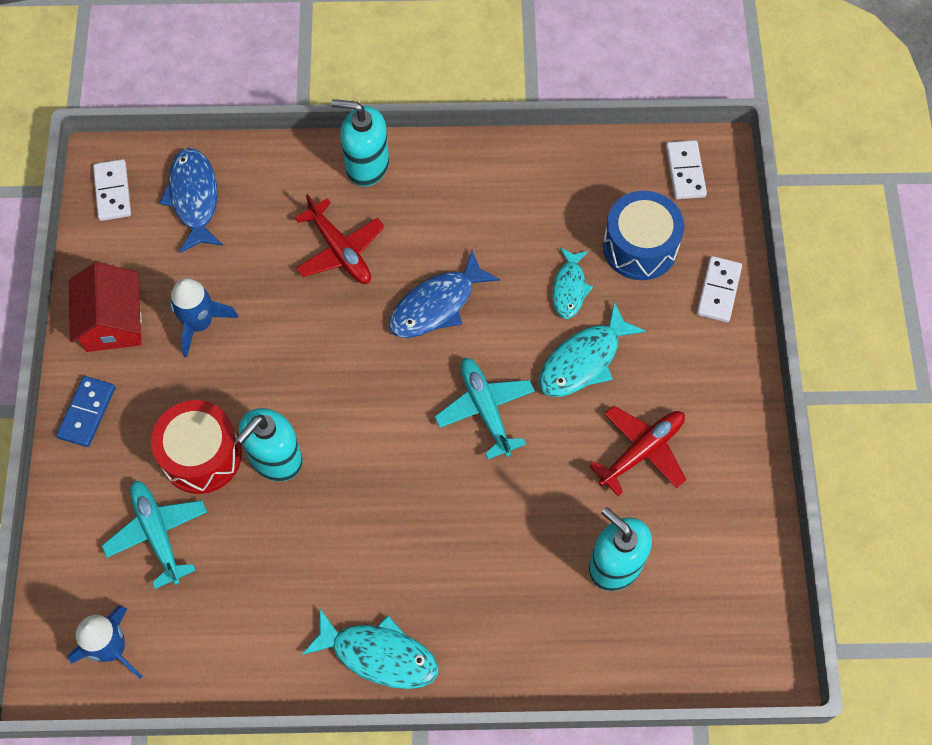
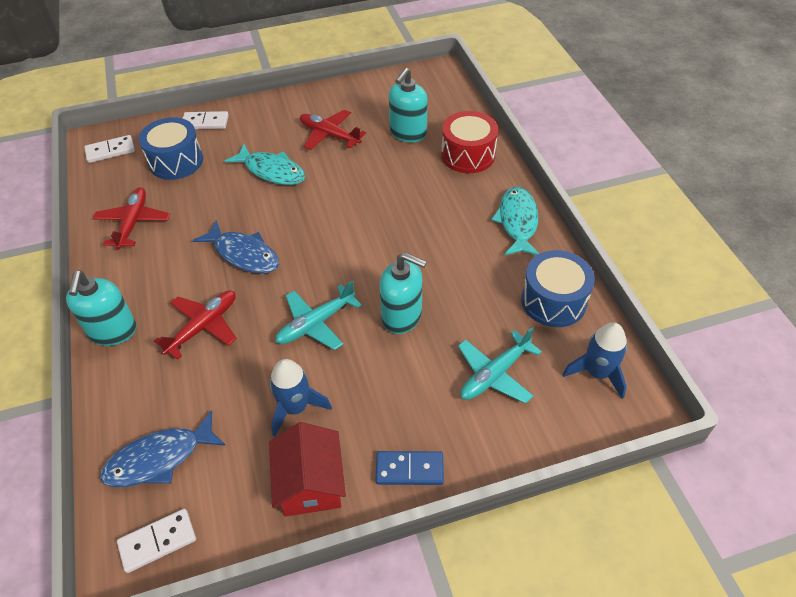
camera: 105 degrees left, 15 degrees down
(112, 321) = (310, 483): red house -> red house turned 75 degrees counterclockwise
(201, 455) = (417, 366): red drum -> red drum (468, 155)
(230, 644) = (553, 301): none -> blue drum
(485, 409) = (323, 210): turquoise plane -> turquoise plane (316, 323)
(533, 192) = (133, 223): none -> red plane
(569, 288) = (216, 188): turquoise fish -> none

